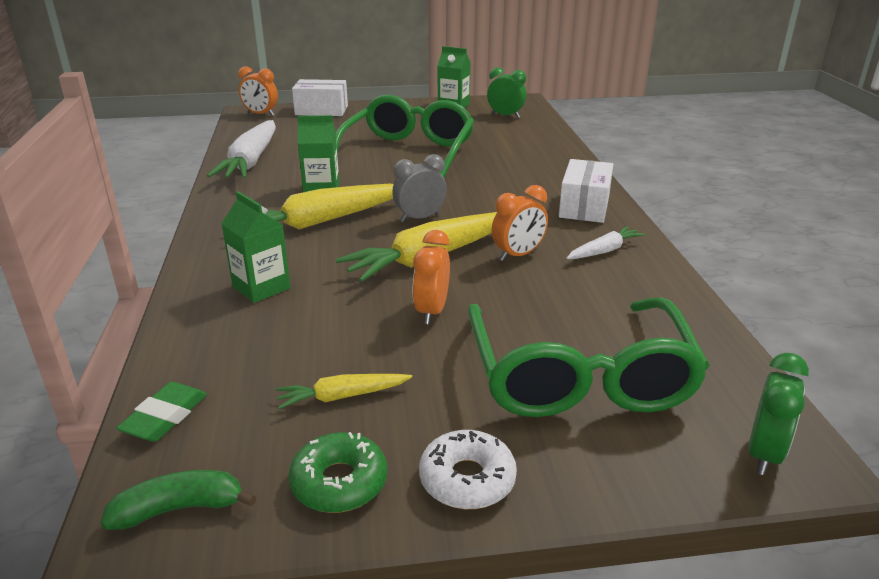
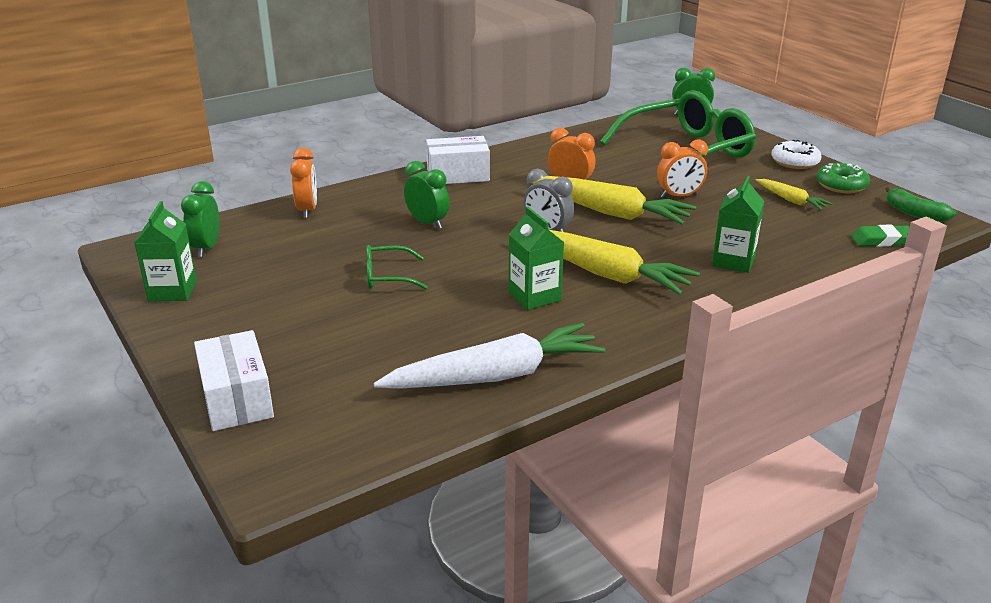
camera: 115 degrees left, 0 degrees up
(261, 114) = (285, 457): orange clock -> orange clock (307, 210)
(408, 153) = (387, 277): green glasses -> green glasses, size x0.43
(484, 177) = (427, 223): none -> green clock
(604, 251) = (532, 161): white carrot -> none

